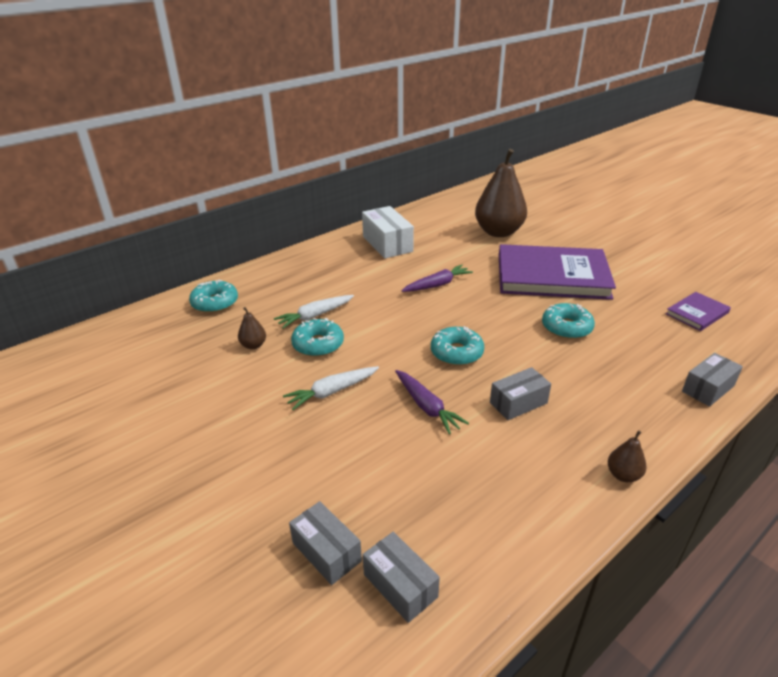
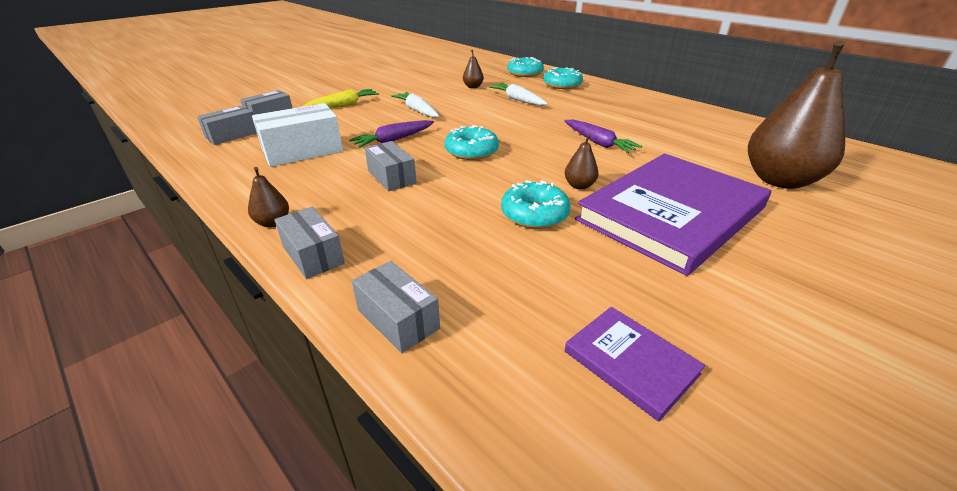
camera: 85 degrees right, 0 degrees up
(292, 466) = (344, 105): none -> yellow carrot
(318, 344) = (477, 103): turquoise donut -> turquoise donut (562, 85)
(387, 244) = (673, 119): white box -> white box (302, 151)
(518, 304) = (579, 186): none -> brown pear
(552, 276) = (671, 214): purple book -> purple book turned 45 degrees clockwise
(660, 438) = (313, 255): none -> grey box

